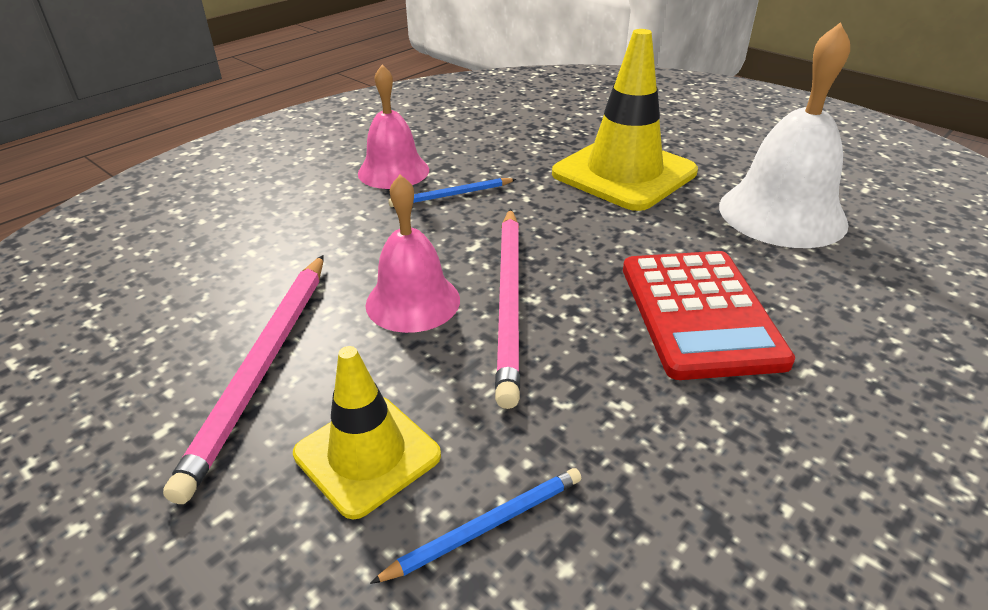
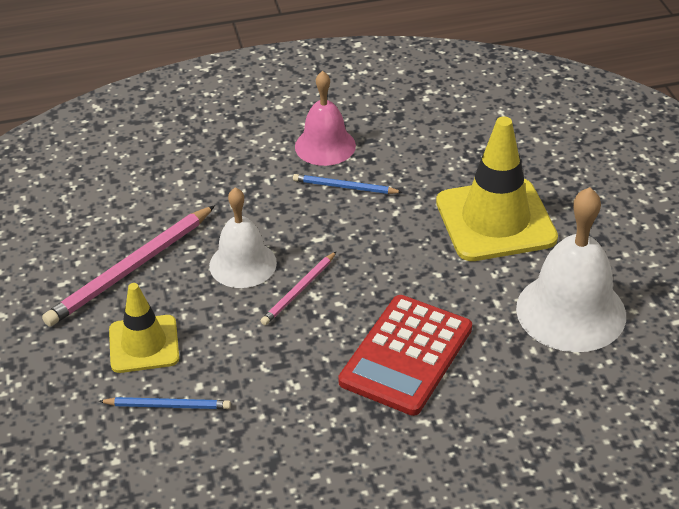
camera: 35 degrees right, 5 degrees up
(413, 301) = (243, 264): pink bell -> white bell
(509, 301) = (299, 290): pink pencil -> pink pencil, size x0.54

